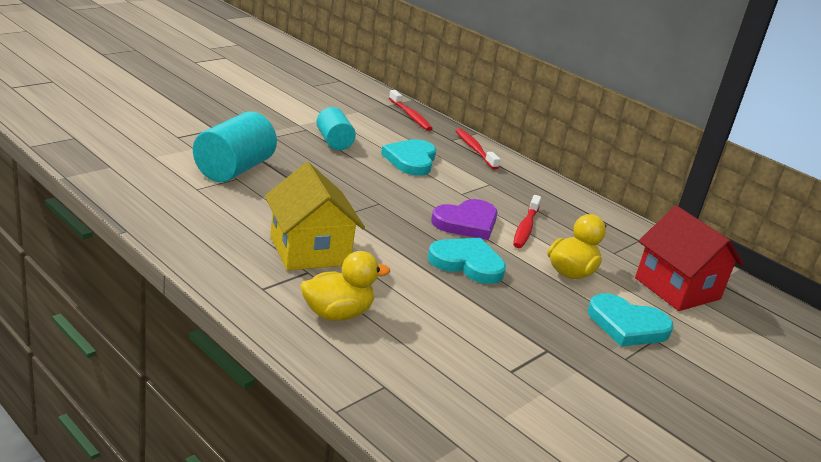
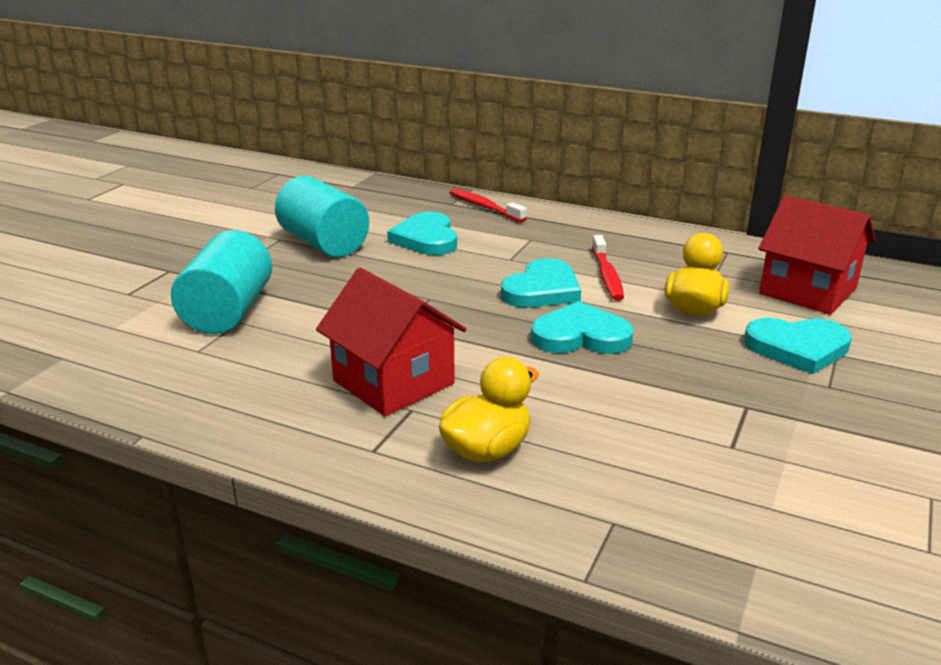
camera: 15 degrees left, 0 degrees up
(309, 250) = (393, 382): yellow house -> red house
(334, 142) = (323, 244): turquoise cylinder -> turquoise cylinder, size x1.58
(410, 116) = (387, 191): red toothbrush -> none
(466, 223) = (542, 290): purple heart -> turquoise heart

